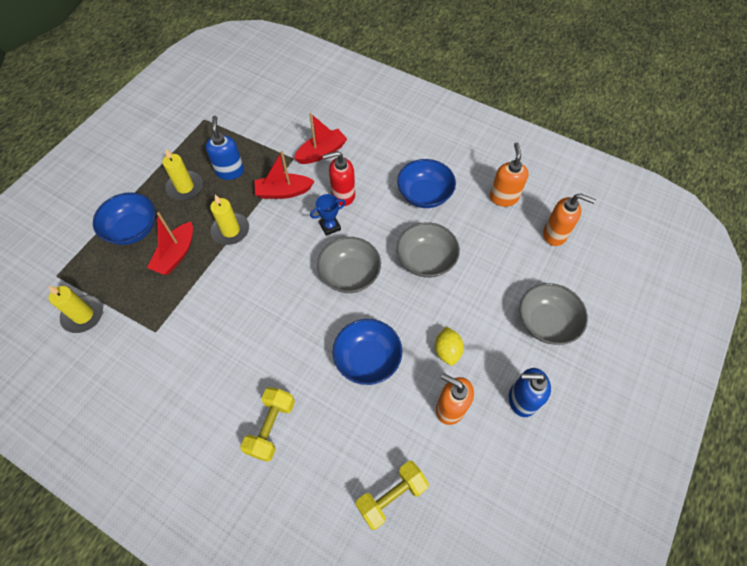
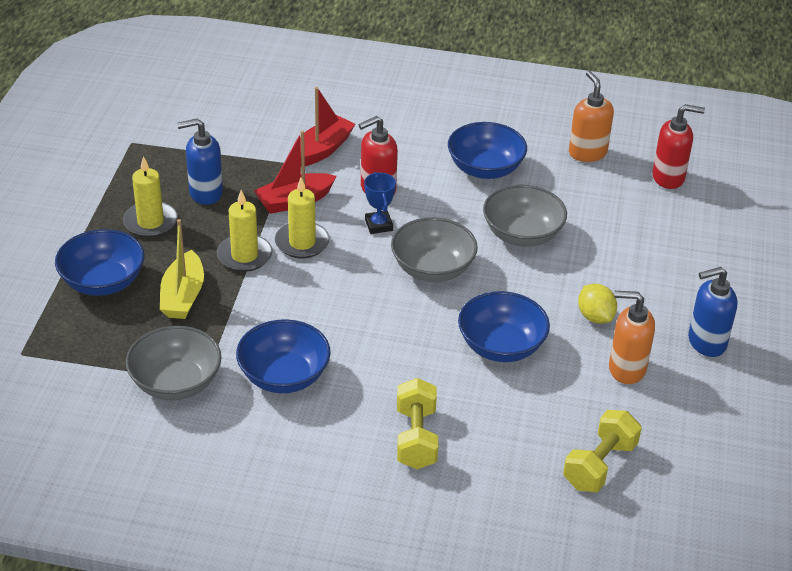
camera: 20 degrees left, 20 degrees down
(83, 315) = (89, 386): yellow candle -> yellow candle (302, 243)
(176, 254) = (183, 296): red boat -> yellow boat
(208, 343) = (284, 376): none -> blue bowl
(230, 171) = (205, 193): blue soap dispenser -> blue soap dispenser turned 75 degrees counterclockwise
(330, 226) = (378, 225): blue trophy -> blue trophy turned 60 degrees counterclockwise
(546, 322) = (699, 265): grey bowl -> grey bowl (176, 383)
(555, 234) = (668, 178): orange soap dispenser -> red soap dispenser

